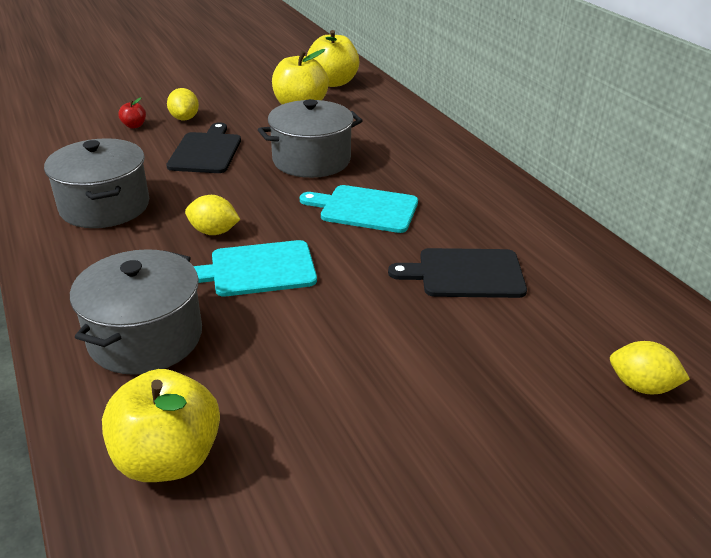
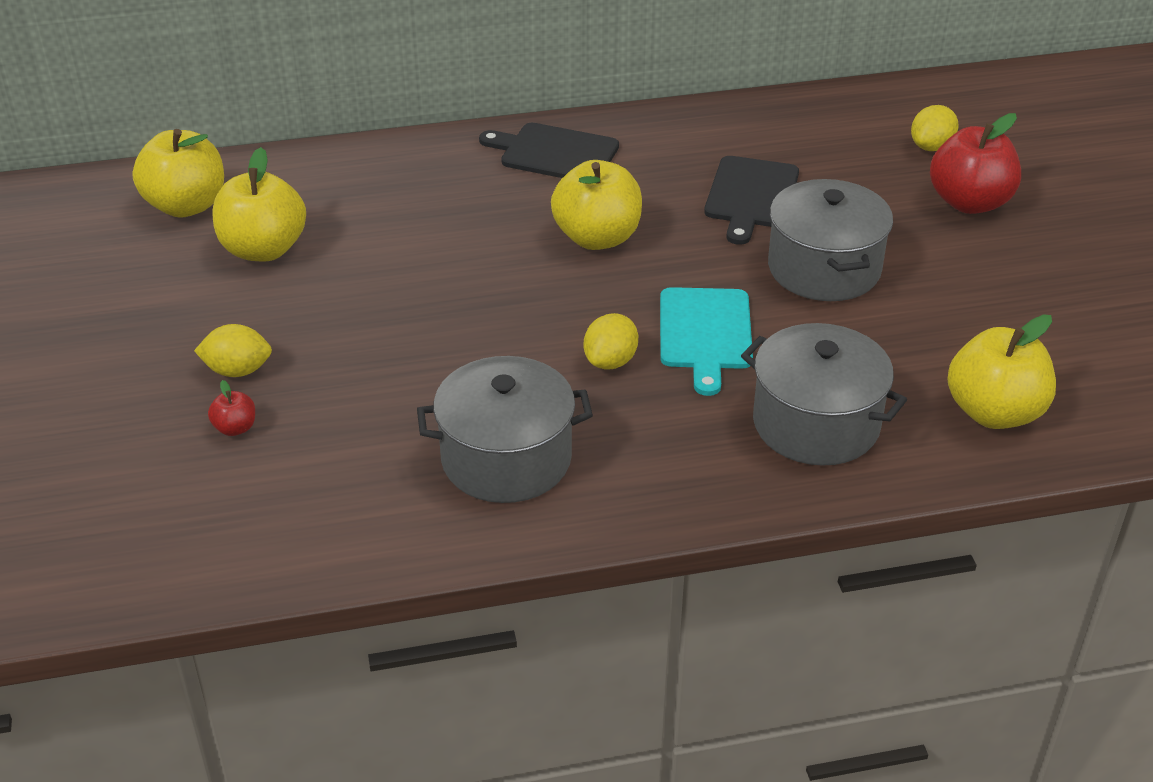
camera: 75 degrees left, 5 degrees up
(206, 151) = (374, 354): black cutting board -> black cutting board (554, 153)
(311, 160) = (450, 261): grey pot -> grey pot (824, 268)
(365, 209) = (597, 237): turquoise cutting board -> yellow apple
(548, 423) = (969, 202): none -> red apple

